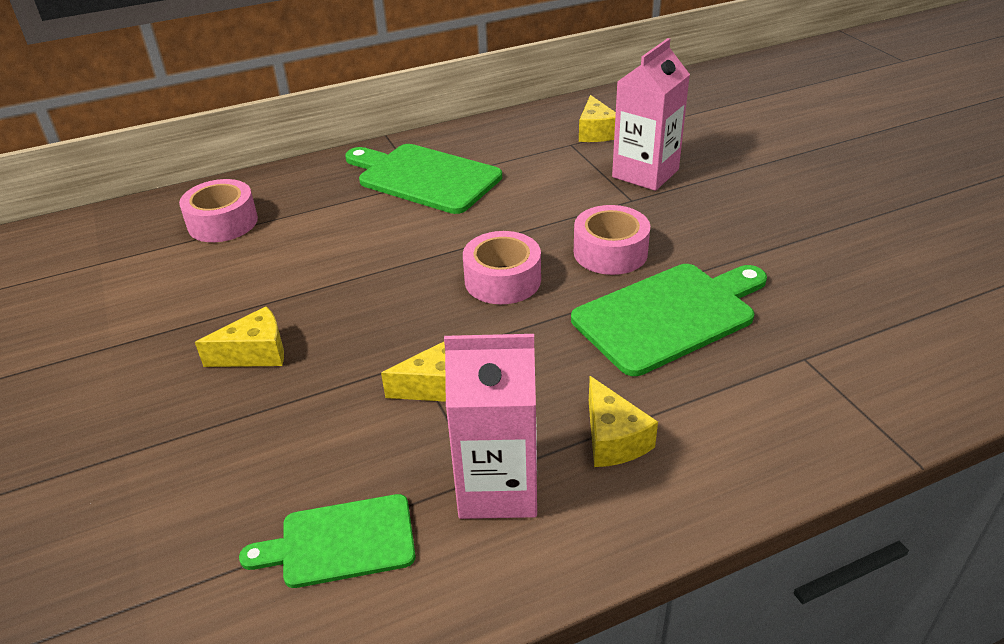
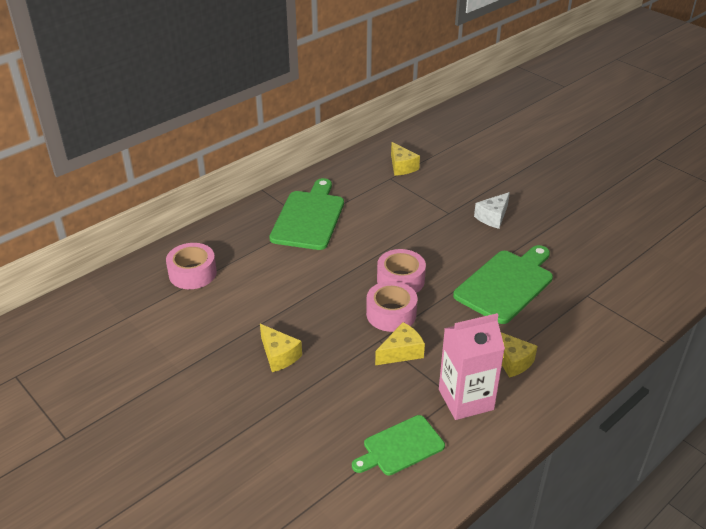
camera: 20 degrees left, 0 degrees up
(255, 353) = (279, 355): yellow cheese -> yellow cheese turned 90 degrees clockwise
(424, 177) = (309, 217): green cutting board -> green cutting board turned 90 degrees clockwise
(610, 252) = (454, 250): pink tape -> pink tape (391, 314)
(645, 173) = (447, 193): pink carton -> none
(698, 215) = (493, 217): none -> white cheese

